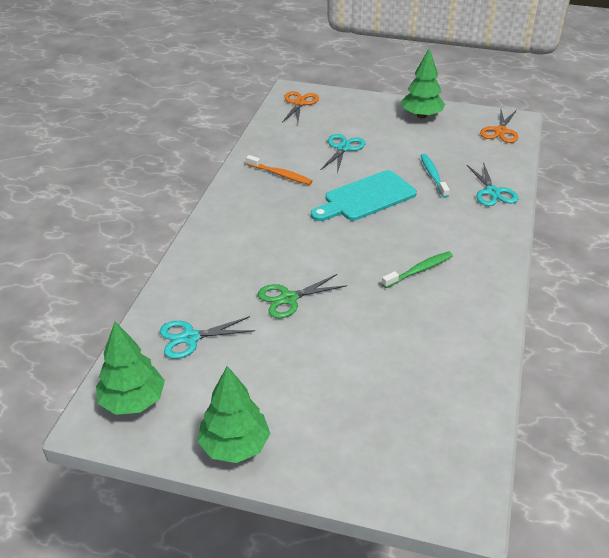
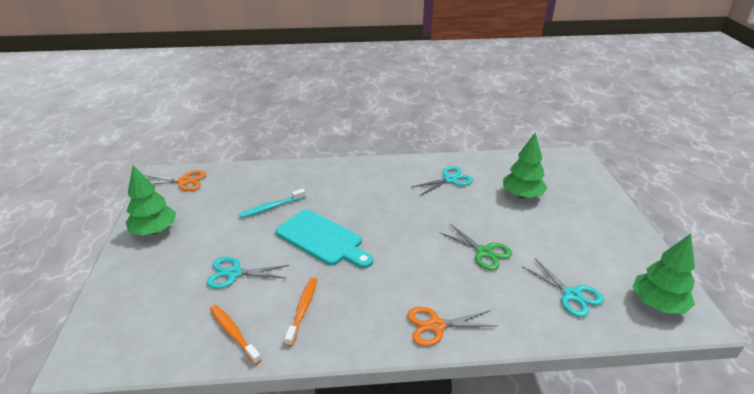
camera: 110 degrees left, 5 degrees down
(234, 446) = (631, 240): green tree -> green tree (522, 195)
(276, 143) = (234, 333): none -> orange toothbrush
(299, 103) = (120, 341): orange scissors -> orange scissors (436, 325)
(419, 270) = (406, 196): green toothbrush -> none
(492, 192) = (287, 176): turquoise scissors -> turquoise scissors (450, 179)

